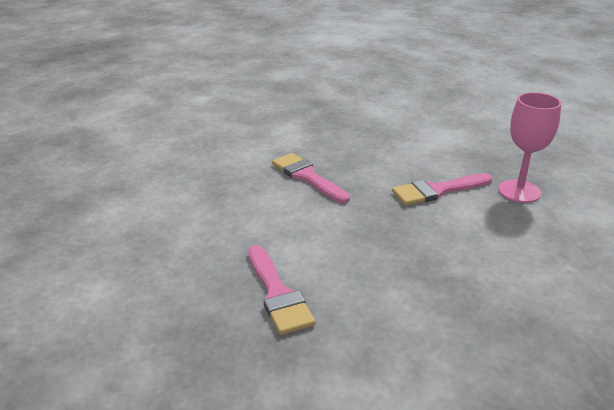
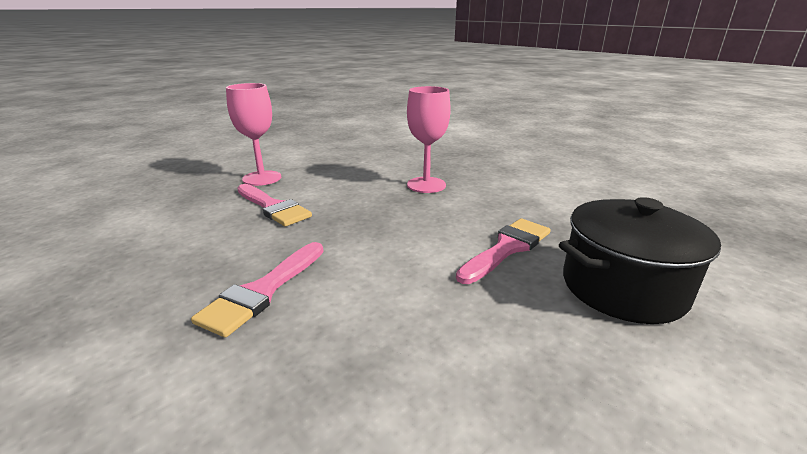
camera: 115 degrees left, 5 degrees down
(174, 329) = (622, 287): none -> black pot
(457, 296) = (426, 185): none -> pink goblet

